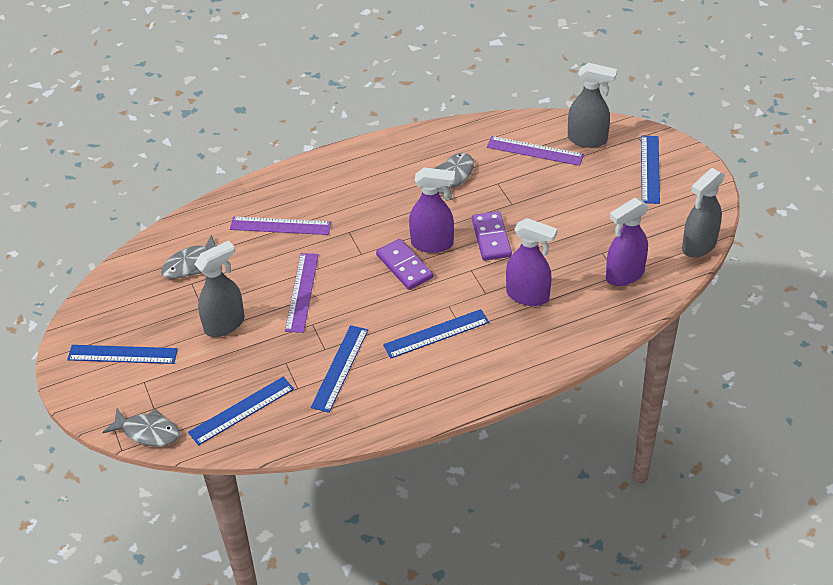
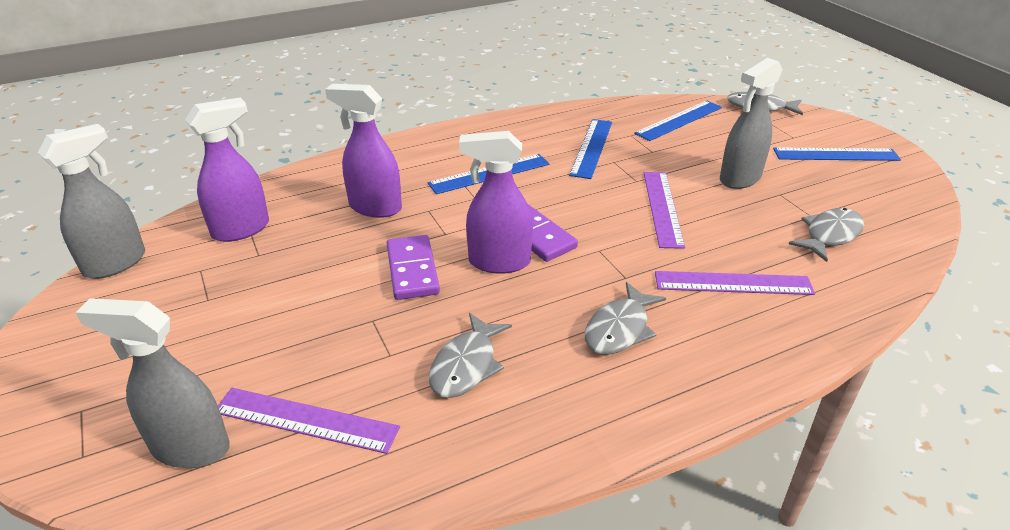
camera: 175 degrees right, 10 degrees down
(362, 196) = (619, 329): none -> grey fish
(650, 169) = (105, 383): blue ruler -> none

